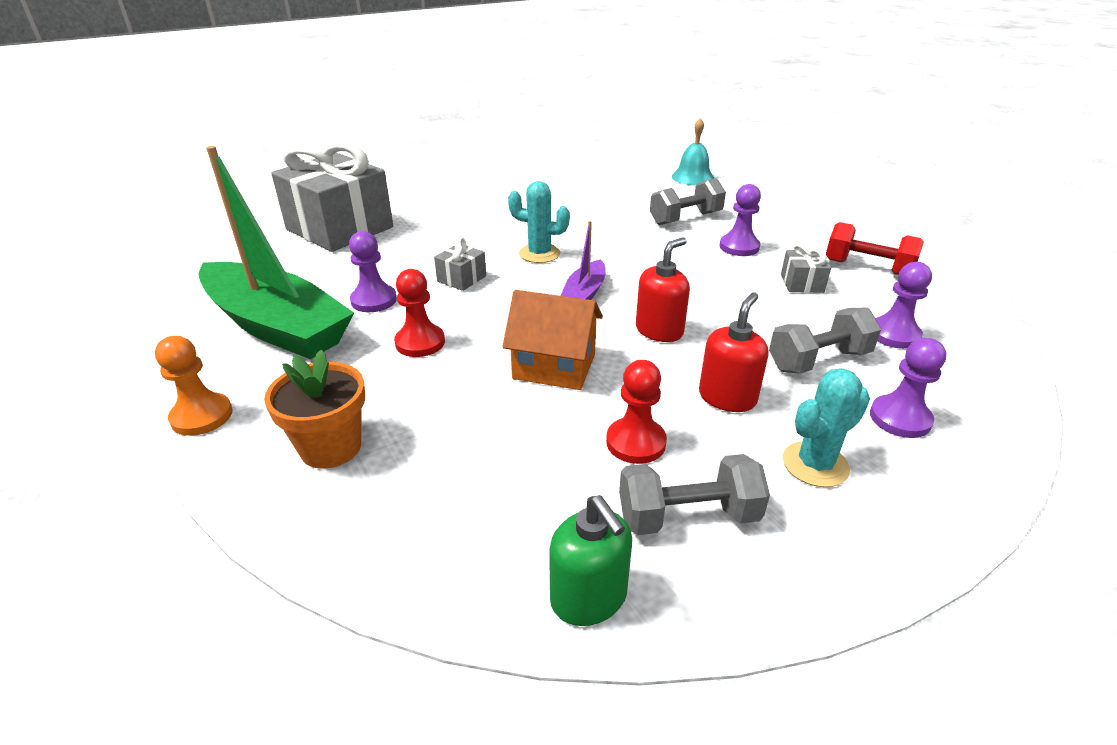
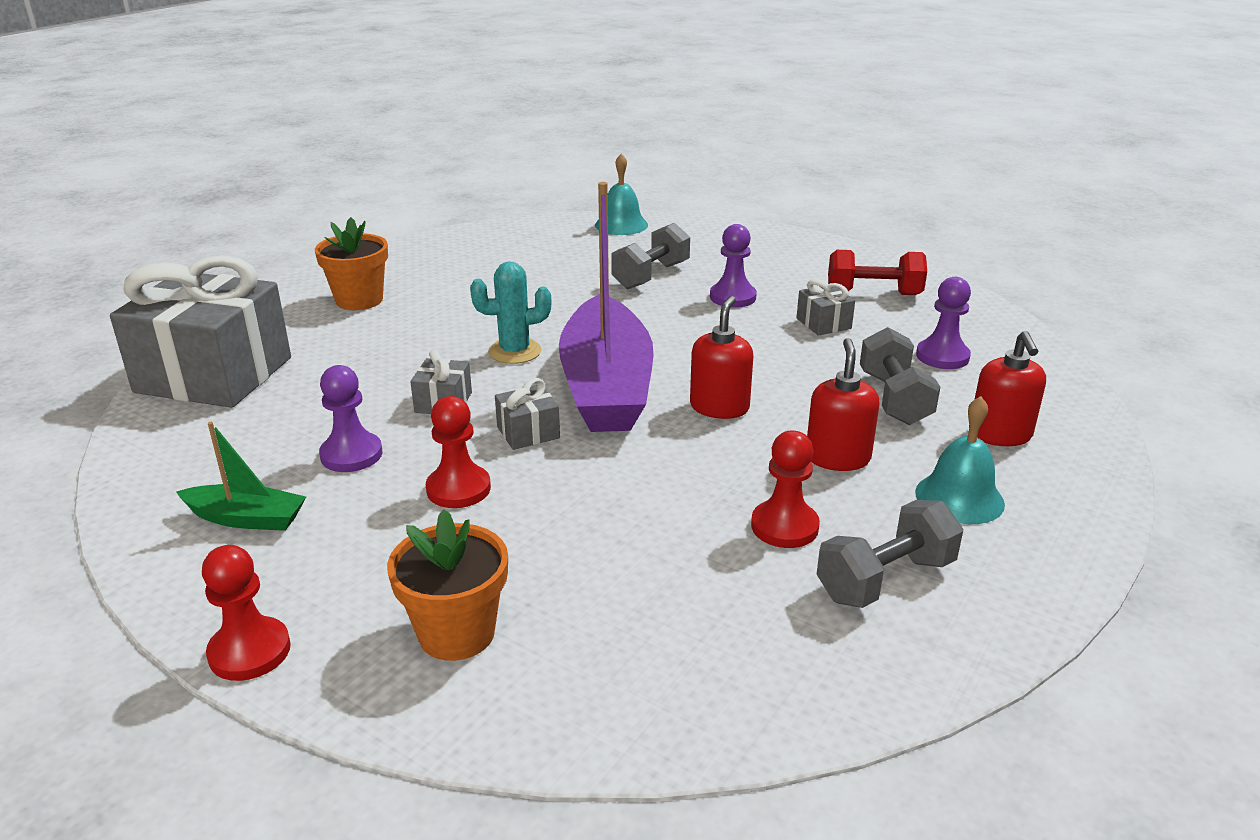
camera: 25 degrees left, 5 degrees down
(202, 416) = (249, 651): orange pawn -> red pawn
(277, 326) = (246, 518): green boat -> green boat, size x0.45
(466, 198) = (359, 300): none -> orange flower pot
(500, 314) = (528, 432): none -> grey gift
(554, 366) = (639, 474): orange house -> none
(584, 293) = (606, 386): purple boat -> purple boat, size x2.20
(589, 598) = (854, 681): green soap dispenser -> none
(815, 464) = (959, 498): turquoise cactus -> turquoise bell
(818, 360) = (894, 399): grey dumbbell -> grey dumbbell turned 45 degrees counterclockwise
(900, 418) = (1000, 435): purple pawn -> red soap dispenser

